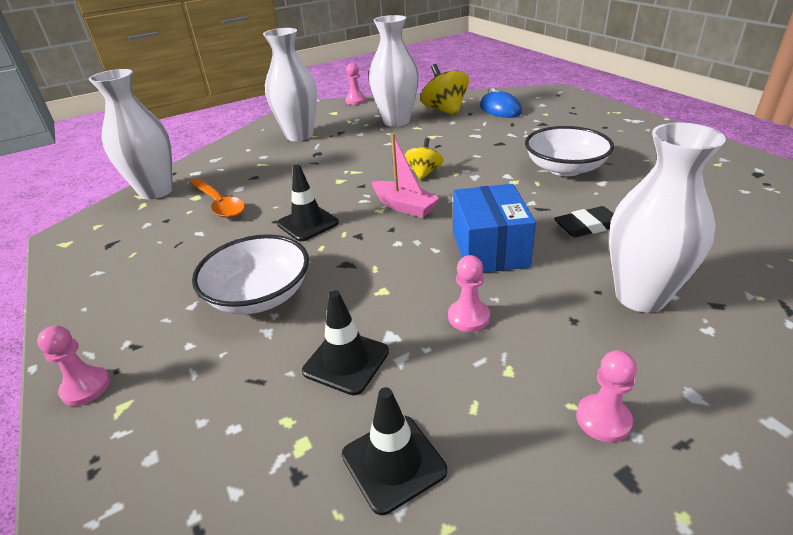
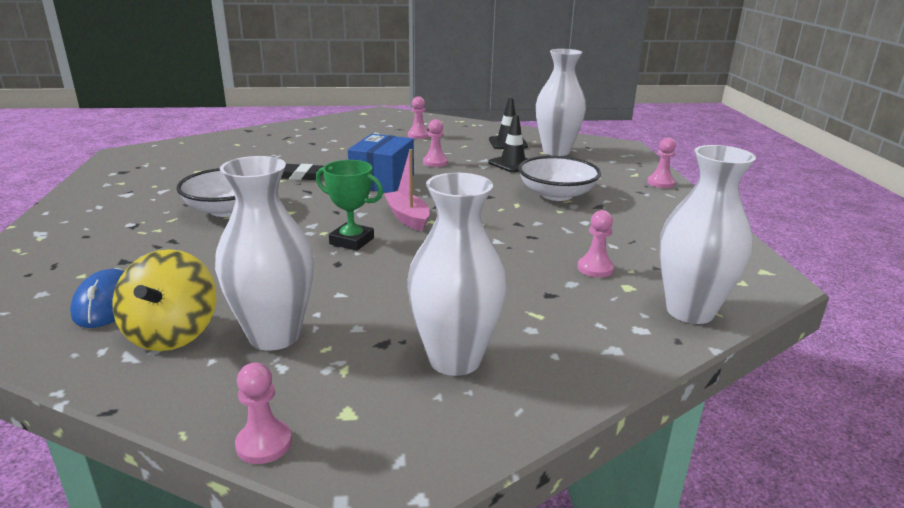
camera: 160 degrees left, 10 degrees down
(219, 204) = (595, 268): orange spoon -> pink pawn
(308, 223) = (503, 227): black traffic cone -> none
(424, 173) = (352, 241): yellow spinning top -> green trophy
(640, 296) = (339, 151): white vase -> white vase (556, 151)

